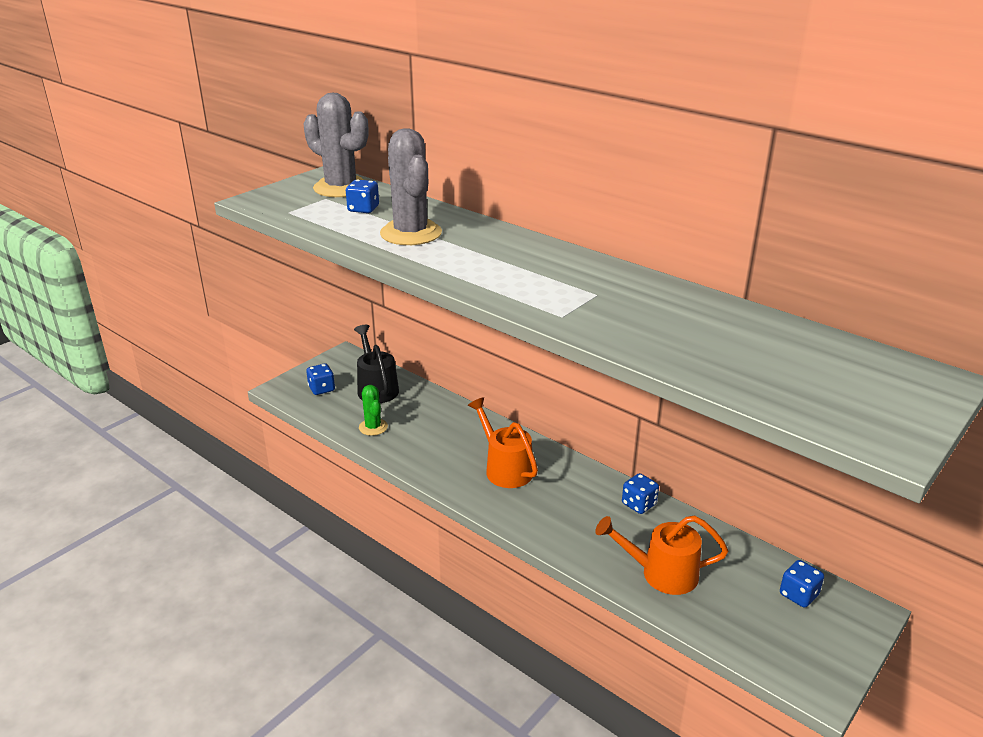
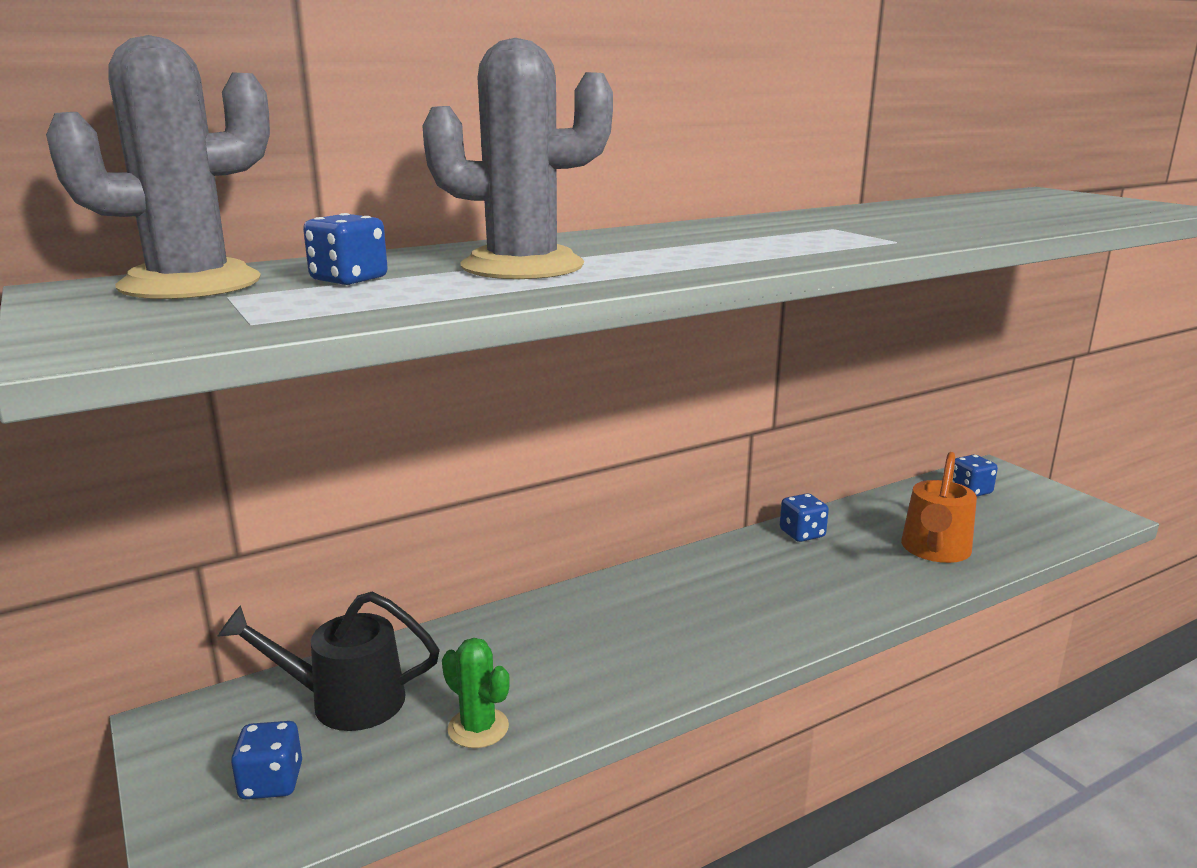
camera: 70 degrees left, 10 degrees down
(373, 427) = (478, 728): green cactus -> green cactus turned 45 degrees clockwise
(504, 468) = (682, 611): orange watering can -> none

